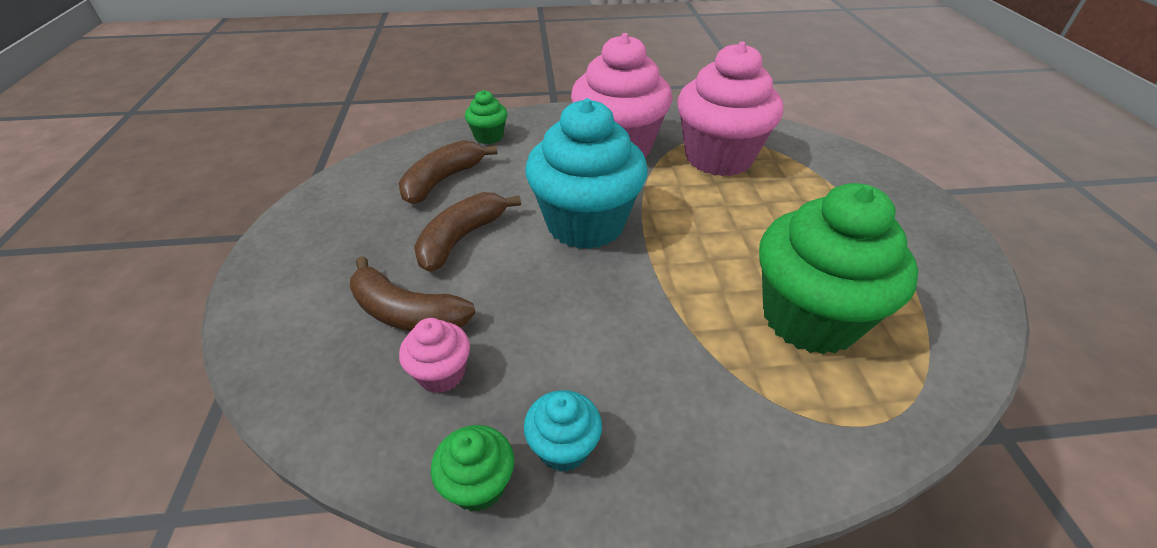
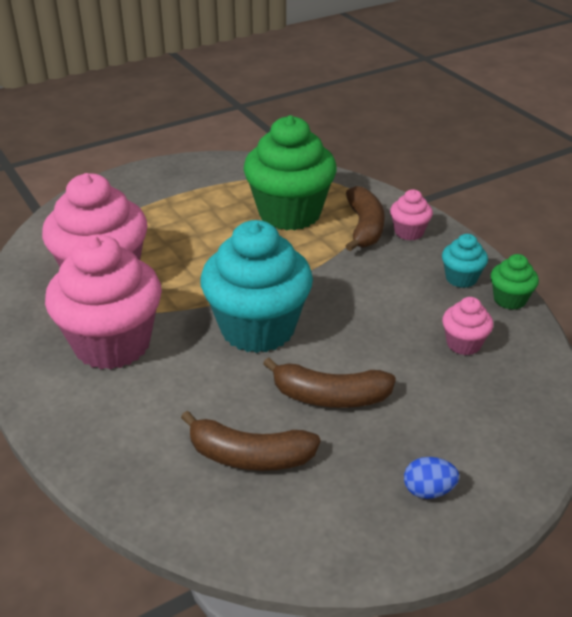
camera: 115 degrees left, 5 degrees down
(314, 255) = (428, 490): none -> blue egg
(407, 313) = (434, 387): brown banana -> brown banana (364, 227)
(489, 136) = (134, 459): green cupcake -> none
(715, 441) = (409, 232): none -> pink cupcake

